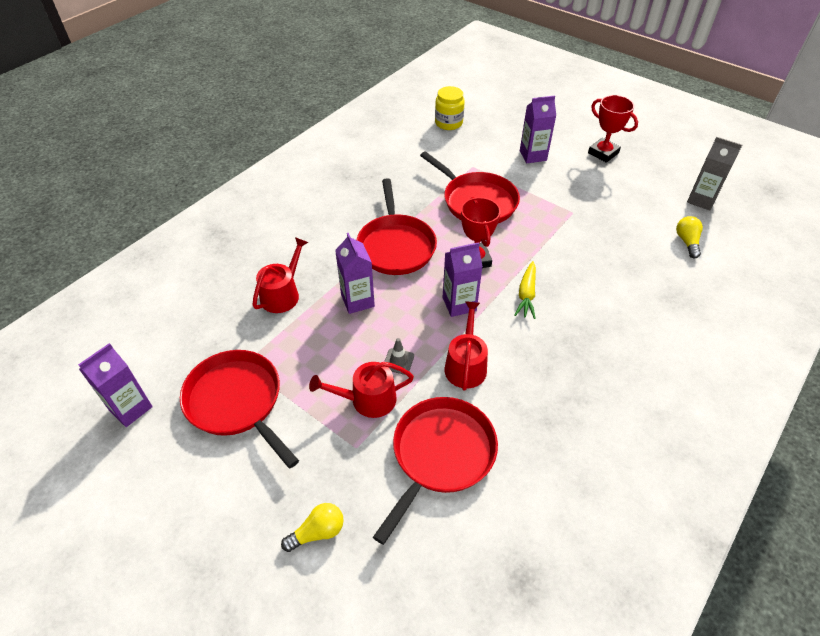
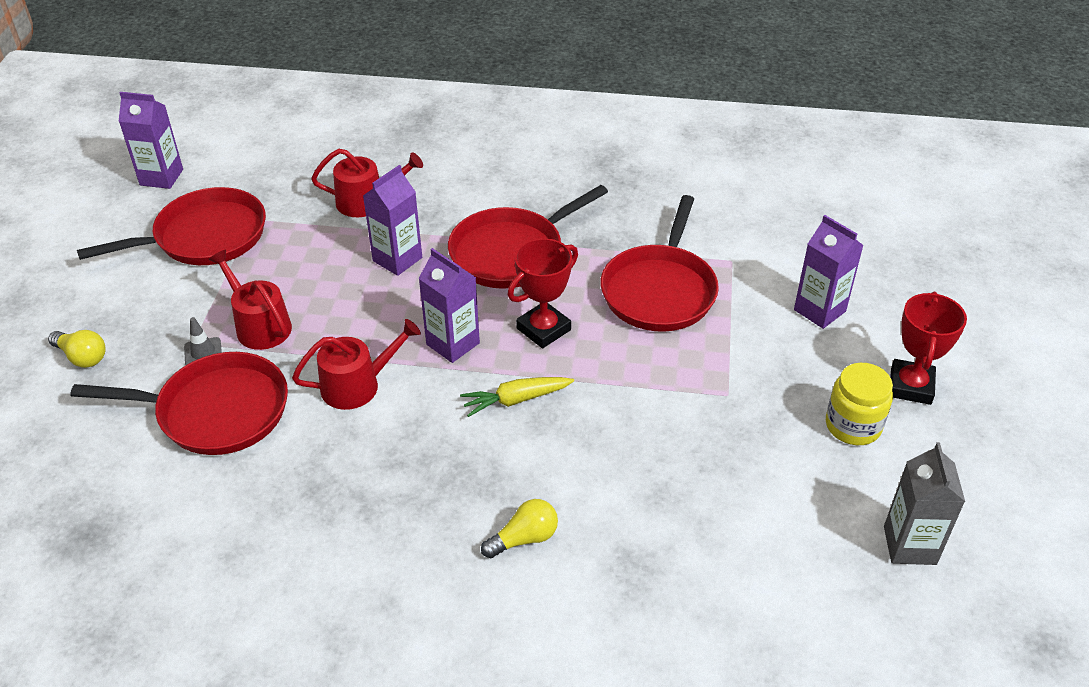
camera: 60 degrees right, 5 degrees down
(237, 401) = (205, 236): red pan -> red pan turned 45 degrees clockwise
(398, 361) = (327, 327): grey traffic cone -> grey traffic cone (203, 353)
(448, 123) = (805, 203): yellow jar -> yellow jar (853, 426)
(687, 242) = (778, 550): yellow light bulb -> yellow light bulb (524, 538)

